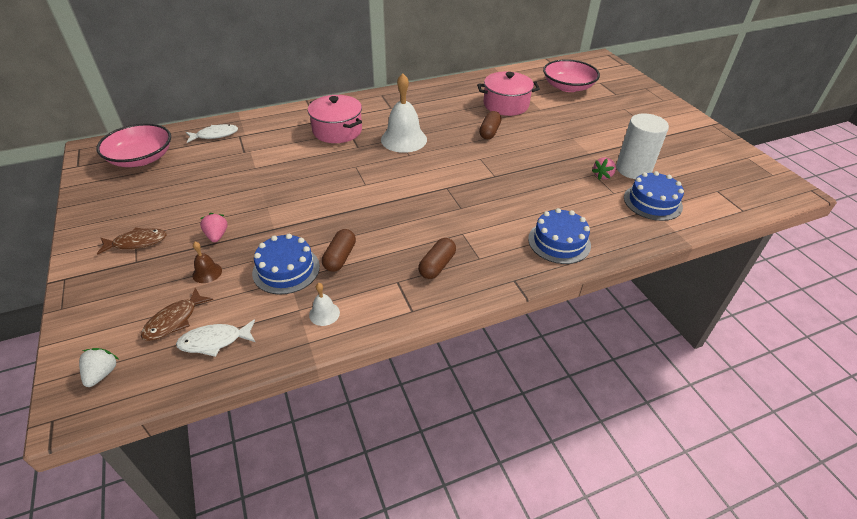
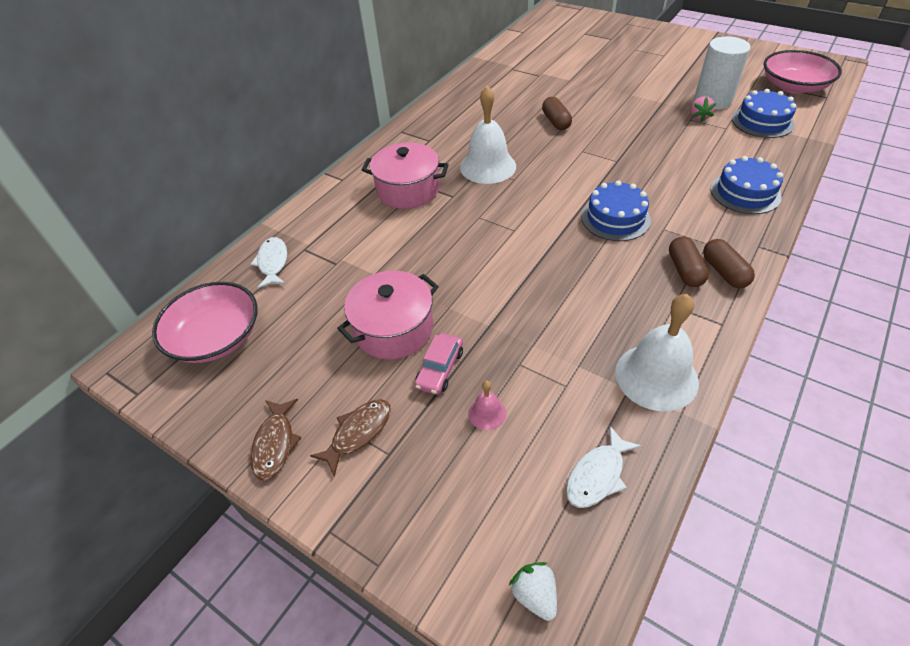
camera: 30 degrees left, 5 degrees up
(174, 320) = (527, 484): brown fish -> brown fish (275, 444)
(207, 272) = (487, 413): brown bell -> pink bell
(215, 135) = (273, 263): white fish -> white fish turned 45 degrees counterclockwise
(217, 236) = (440, 369): pink strawberry -> pink car
(286, 269) = (561, 358): blue cake -> blue cake (615, 218)
(324, 313) = (656, 376): white bell -> white bell, size x2.18
(340, 257) = (593, 315): brown capsule -> brown capsule (724, 272)
(506, 105) = (534, 89): pink pot -> pink pot (394, 329)
(568, 87) = (564, 48): pink bowl -> pink bowl (794, 86)

